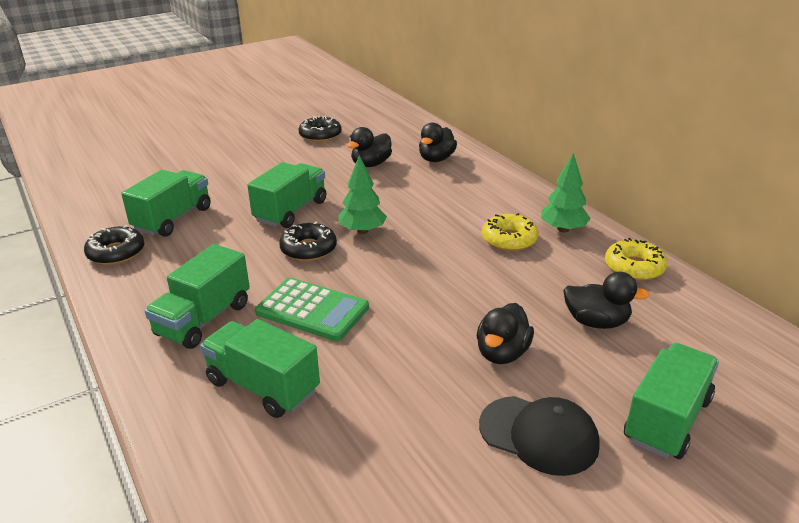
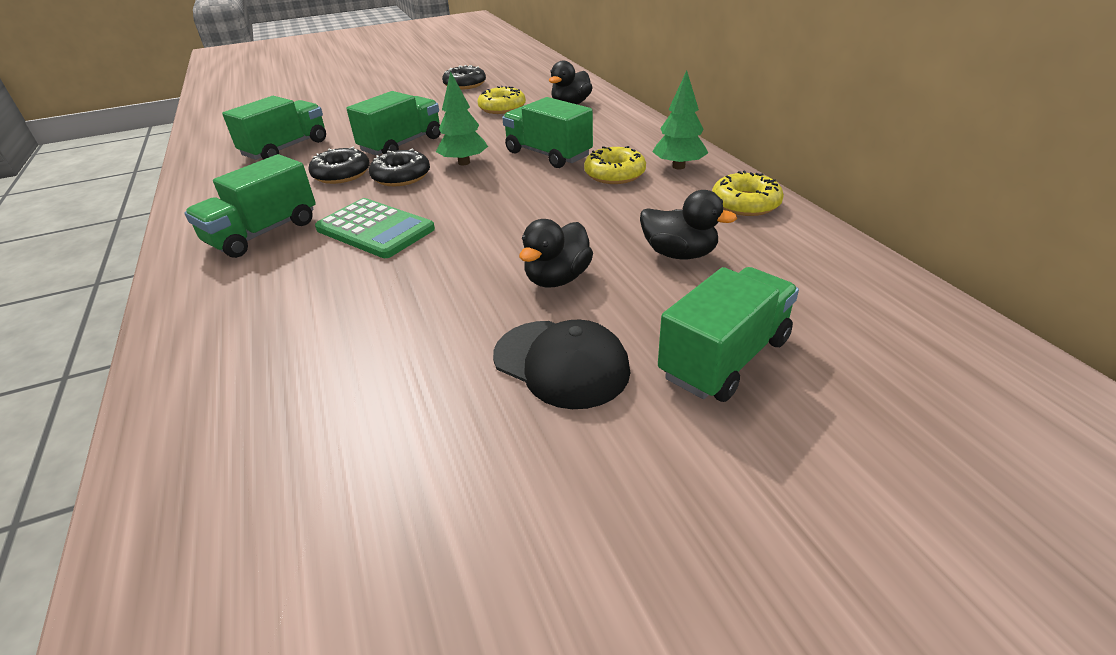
camera: 10 degrees right, 5 degrees up
(116, 253) = (217, 174): black donut -> black donut (341, 174)
(263, 387) = (285, 296): green truck -> green truck (548, 154)
(371, 164) = (502, 108): black duck -> yellow donut

